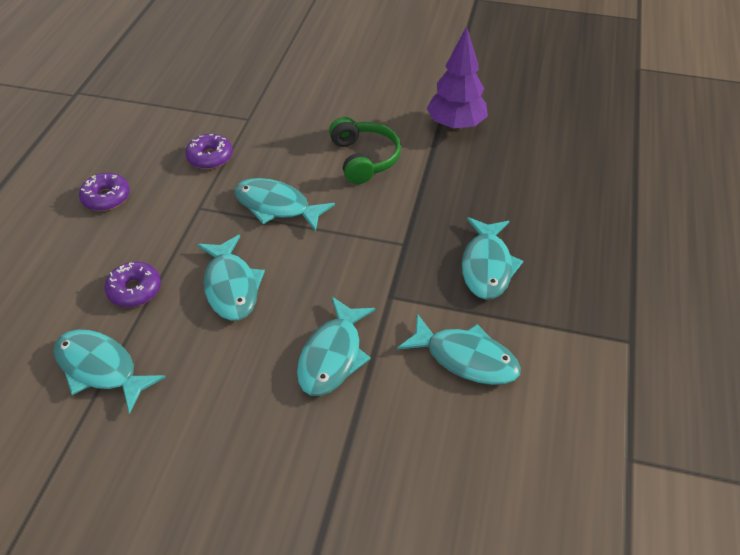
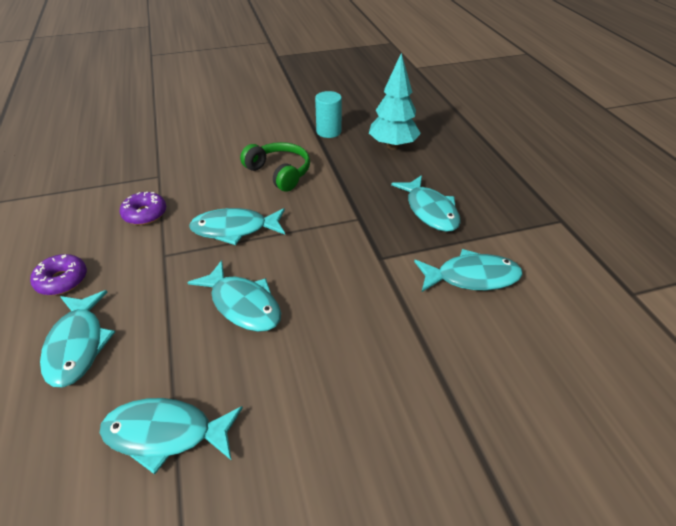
camera: 30 degrees left, 5 degrees down
(135, 290) = (150, 346): purple donut -> none
(332, 356) = (374, 320): turquoise fish -> turquoise fish (77, 345)
(455, 125) = (328, 131): purple tree -> turquoise cylinder
(513, 170) = (393, 146): none -> turquoise tree

